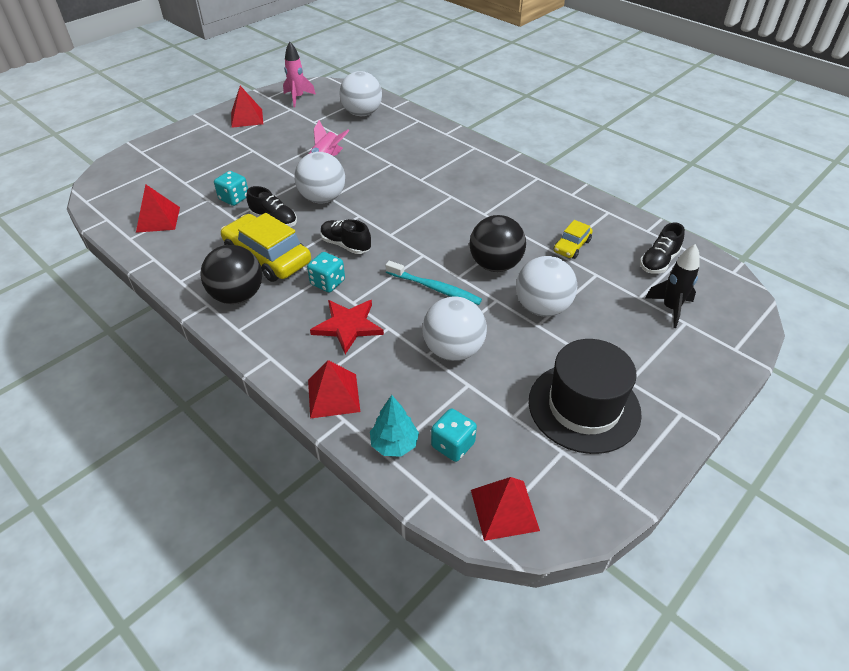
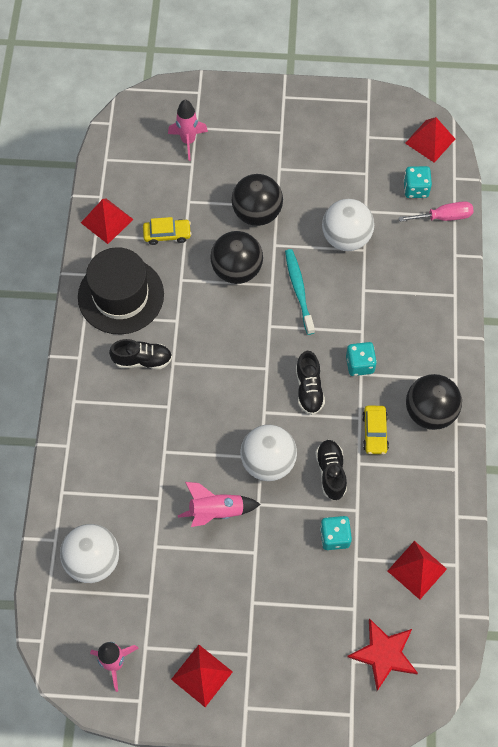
camera: 130 degrees left, 20 degrees up
(267, 257) = (374, 432): yellow car -> yellow car, size x0.52
(333, 395) = (445, 274): red pyramid -> red pyramid (107, 221)
(348, 326) = (386, 314): red star -> red star (384, 654)
(394, 444) = (444, 217): turquoise tree -> pink screwdriver
(542, 308) = (257, 213): white ball -> black ball
(584, 407) = (325, 143): black hat -> black hat (121, 295)
(658, 261) = (137, 171): black shoe -> black shoe (142, 360)
(670, 308) = (188, 141): black rocket -> pink rocket

